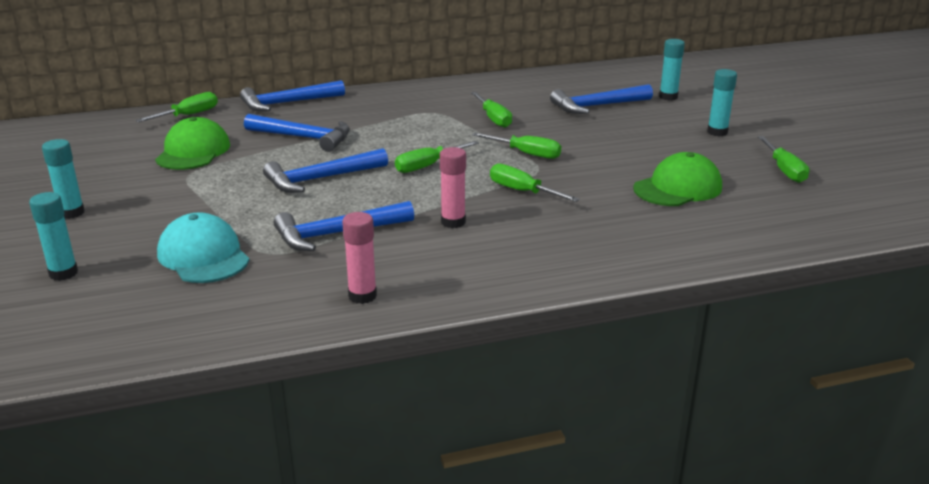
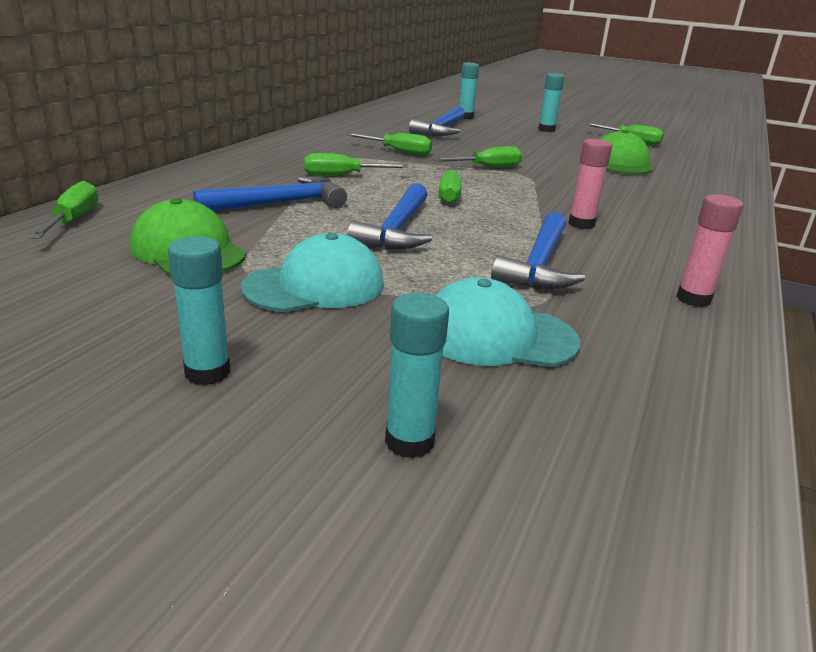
camera: 50 degrees left, 0 degrees up
(197, 194) = (315, 286): none -> turquoise cap
(287, 103) = (174, 181): blue hammer -> none
(522, 191) = (556, 190): green screwdriver -> green screwdriver (342, 175)

